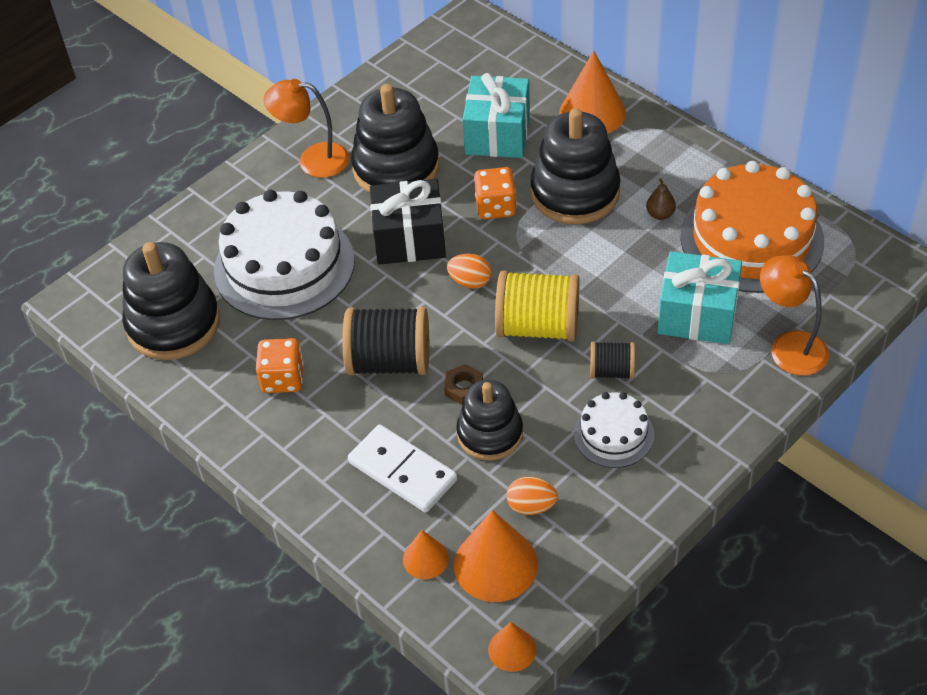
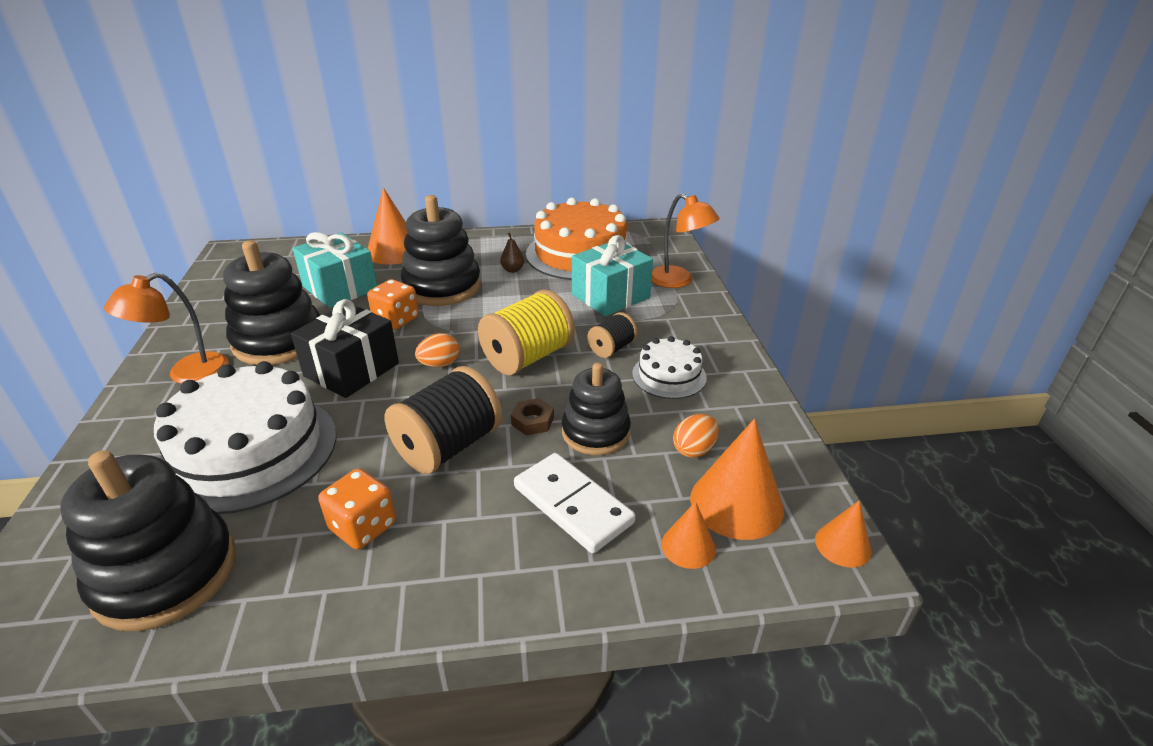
camera: 55 degrees left, 15 degrees down
(403, 471) = (573, 505): white domino -> white domino turned 60 degrees clockwise
(789, 346) = (678, 281): orange lamp -> orange lamp turned 135 degrees counterclockwise

